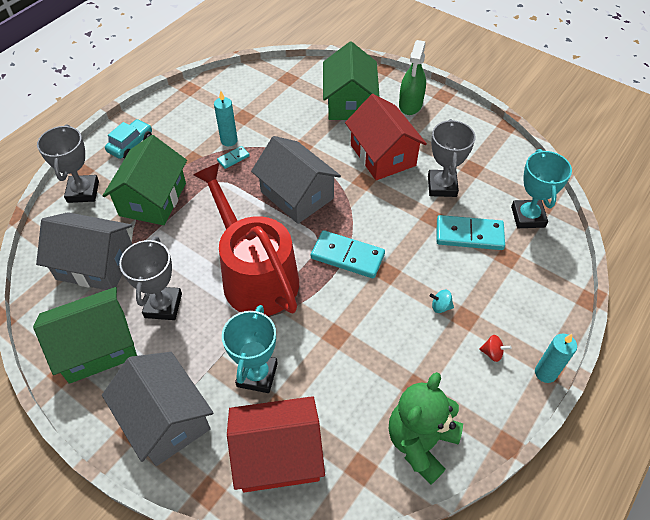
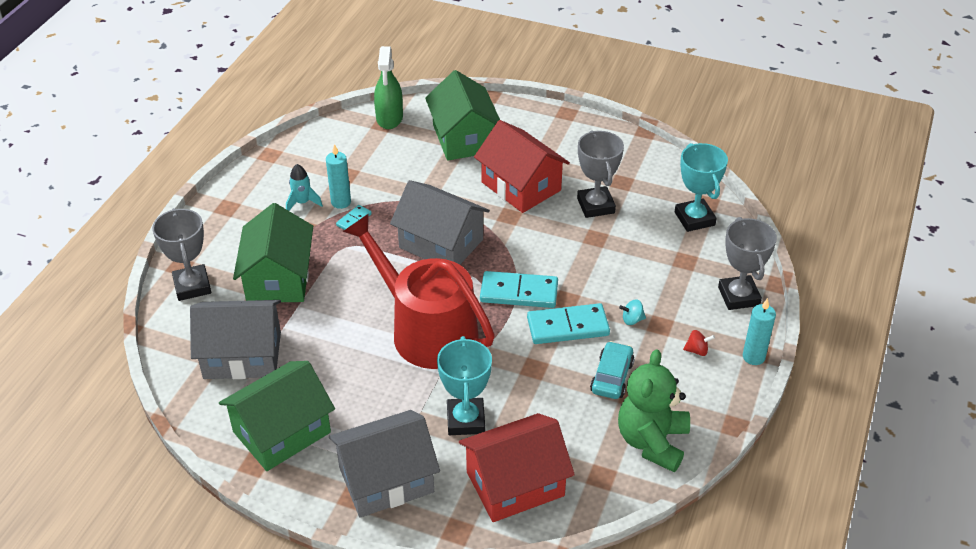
camera: 15 degrees left, 10 degrees down
(131, 144) = (226, 227): turquoise car -> turquoise car (611, 377)
(163, 305) = (337, 379): grey trophy -> grey trophy (738, 296)
(166, 419) = (386, 479): grey house -> grey house turned 60 degrees counterclockwise
(198, 135) = (302, 203): none -> turquoise rocket
(410, 104) = (533, 128): green spray bottle -> green spray bottle (389, 118)
(469, 235) = (639, 247): turquoise domino -> turquoise domino (568, 326)

